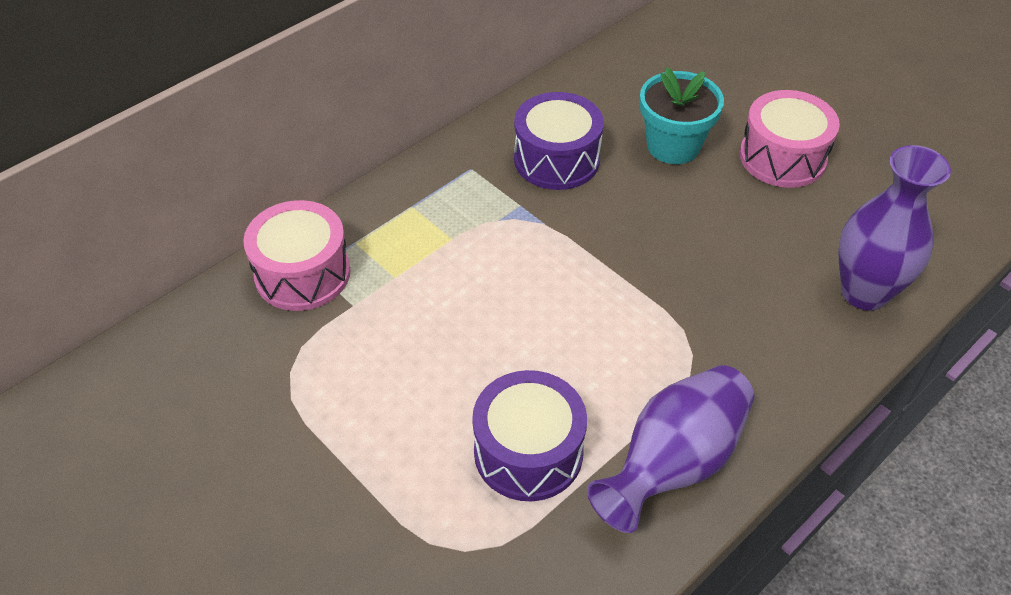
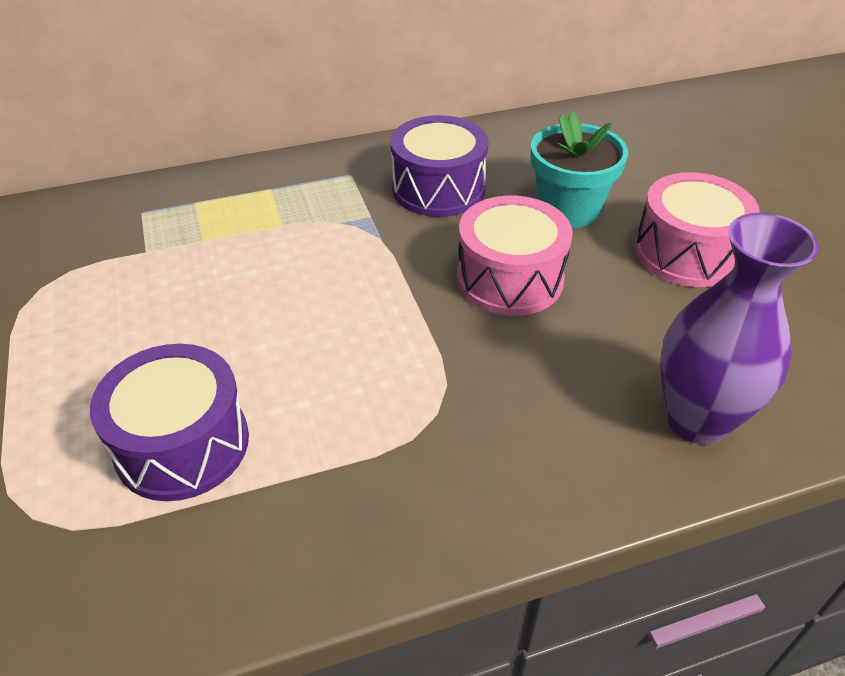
camera: 25 degrees right, 5 degrees down
(302, 273) = (128, 213): pink drum -> pink drum (510, 278)
(673, 463) = (325, 521): purple vase -> none

